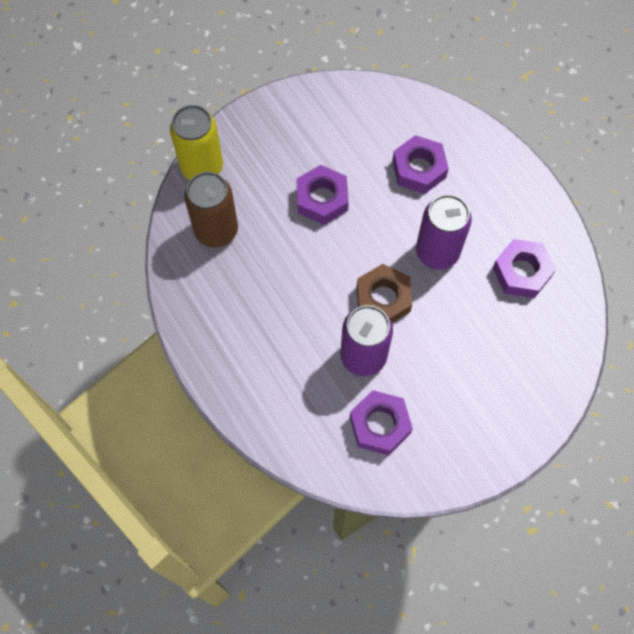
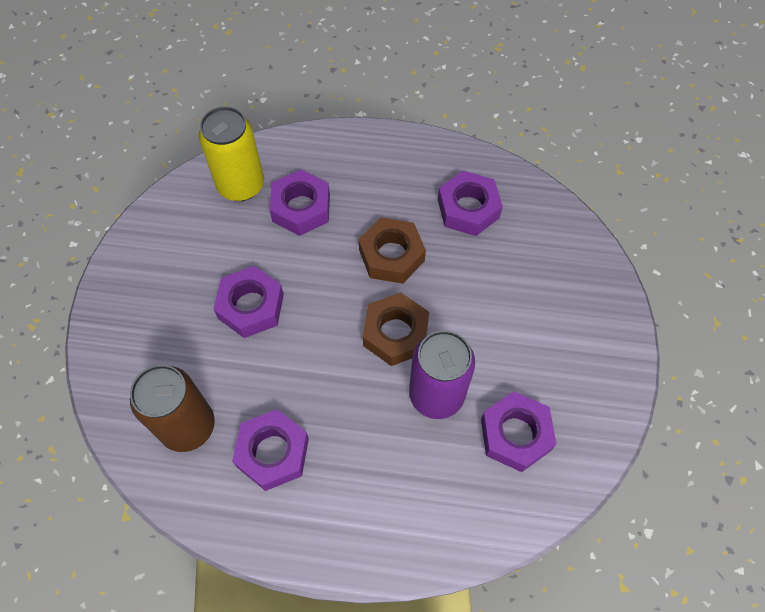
camera: 50 degrees left, 5 degrees down
(202, 167) = (109, 386): yellow can -> yellow can (241, 185)
(242, 290) = (273, 453): none -> purple nut
(437, 252) = (391, 255): purple can -> brown nut

